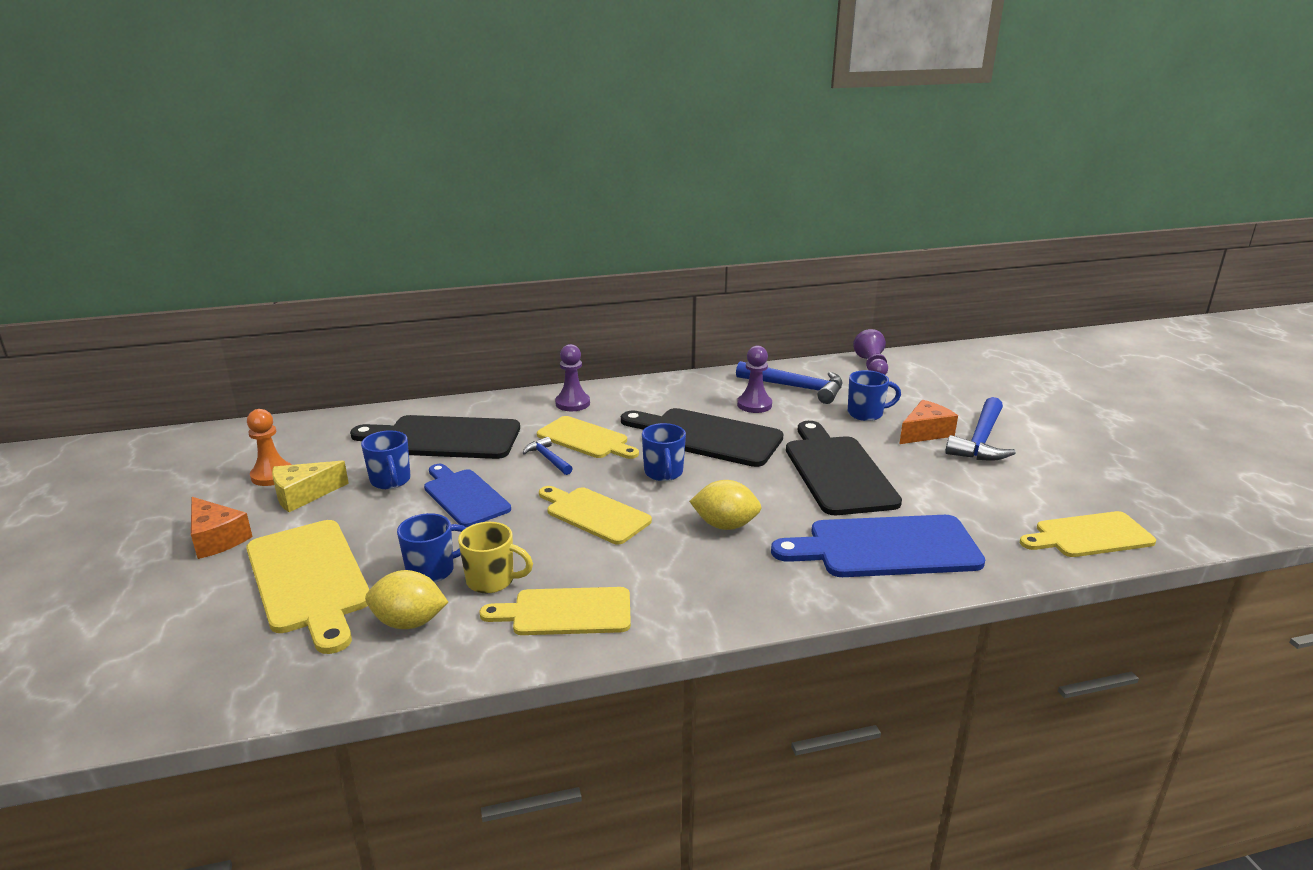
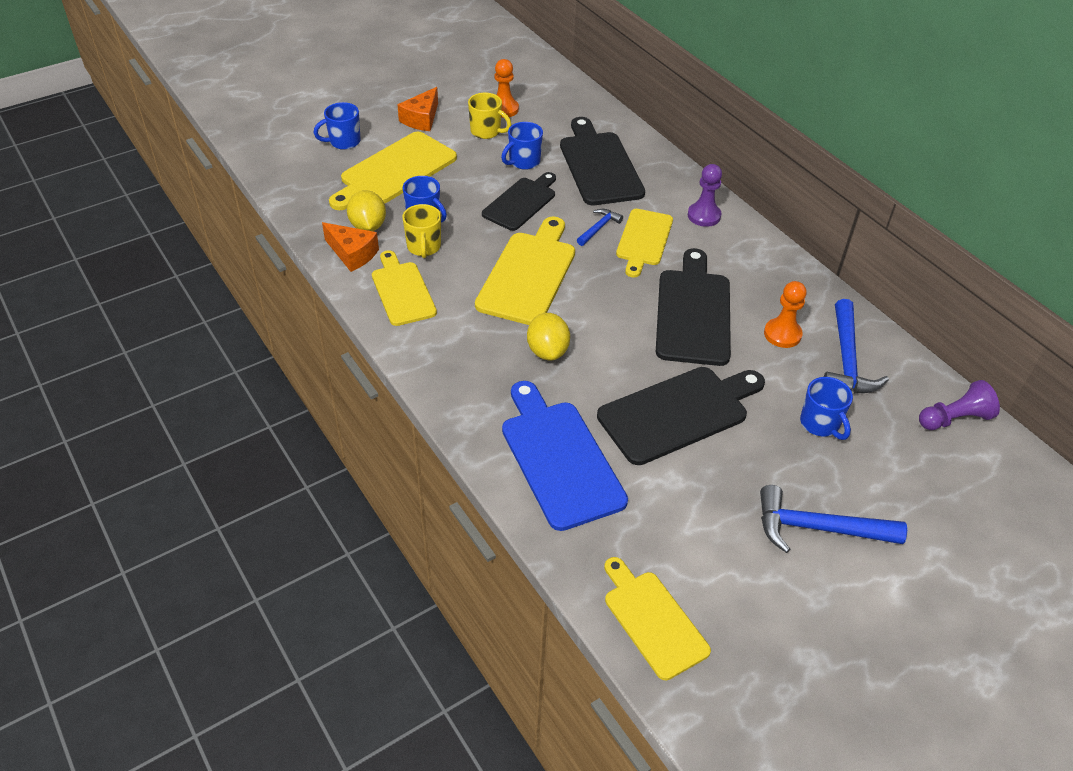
camera: 70 degrees right, 20 degrees up
(303, 495) = (486, 131): yellow cheese -> yellow mug
(464, 496) = (521, 202): blue cutting board -> black cutting board
(594, 514) = (529, 274): yellow cutting board -> yellow cutting board, size x1.51
(663, 473) = (612, 298): blue mug -> blue mug (344, 142)
(754, 405) = (782, 334): purple pawn -> orange pawn
(925, 433) = (806, 477): orange cheese -> orange cheese (352, 254)

